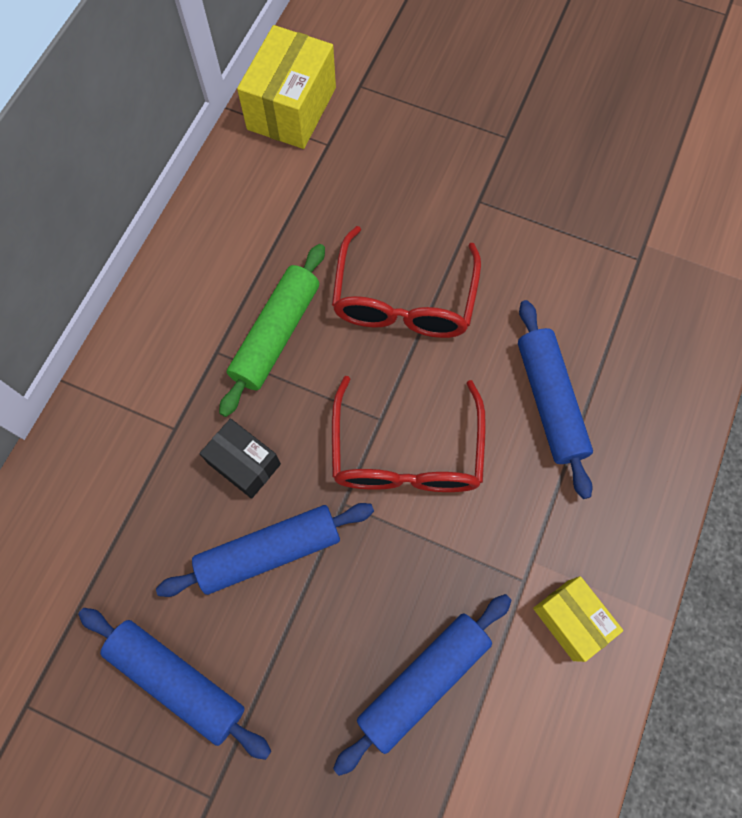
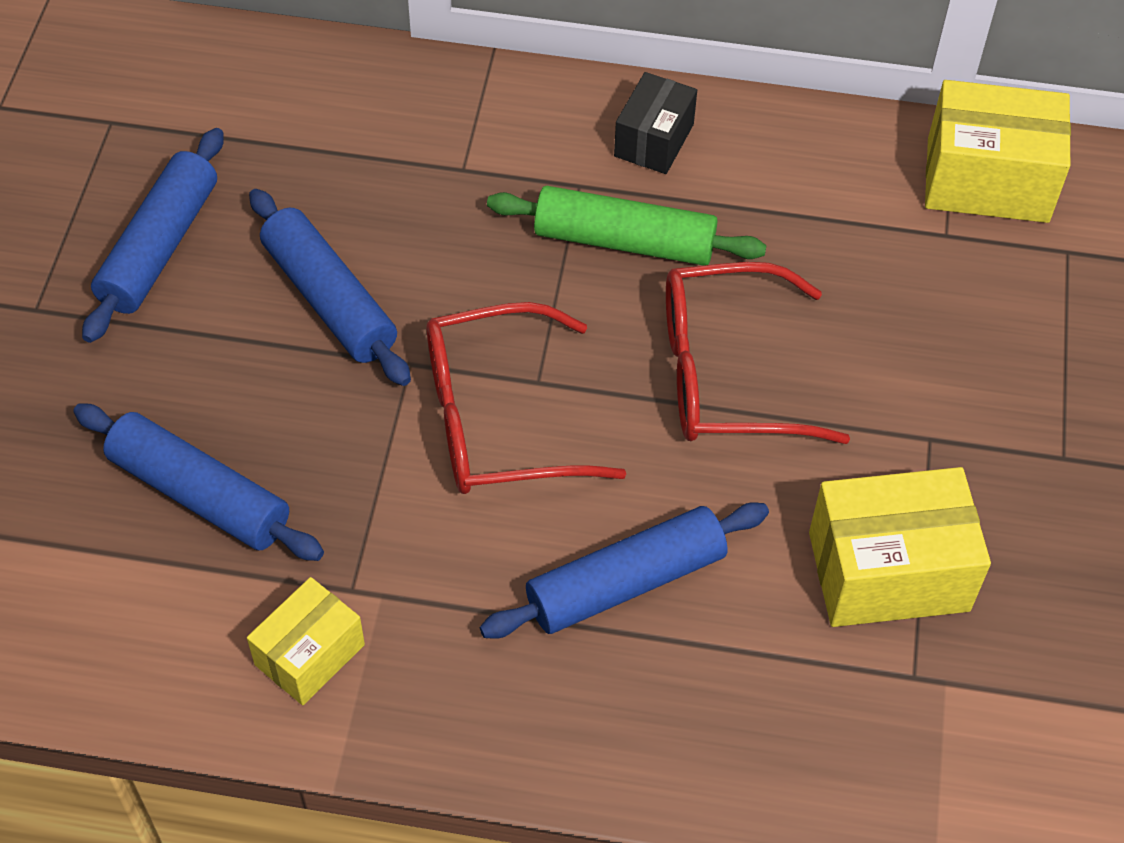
camera: 75 degrees right, 15 degrees down
(244, 463) = (436, 249): black box -> black box (654, 140)
(567, 251) = (888, 571): none -> yellow box

